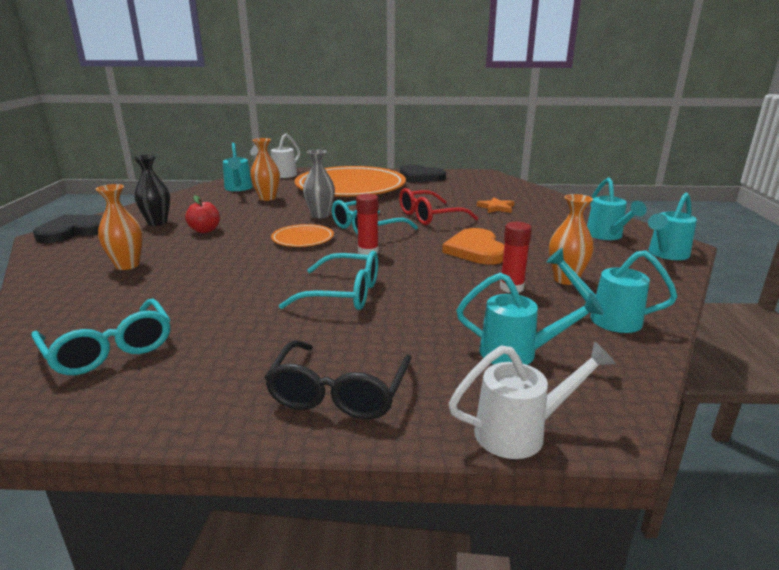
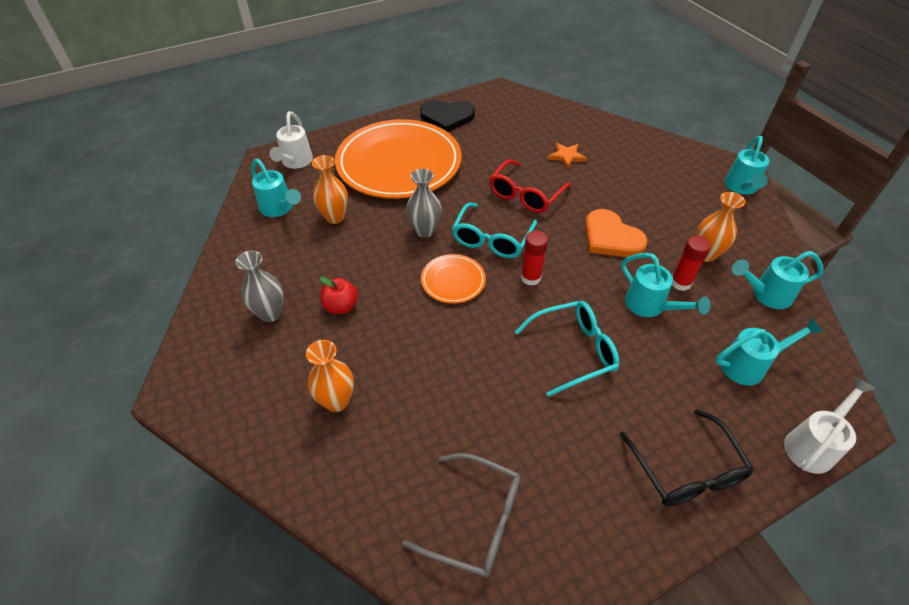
camera: 30 degrees left, 25 degrees up
(73, 231) = (193, 371): black heart -> none
(109, 349) = (475, 521): turquoise glasses -> grey glasses
(157, 222) = (270, 313): black vase -> grey vase
(607, 236) = (685, 174): turquoise watering can -> turquoise watering can (650, 307)

